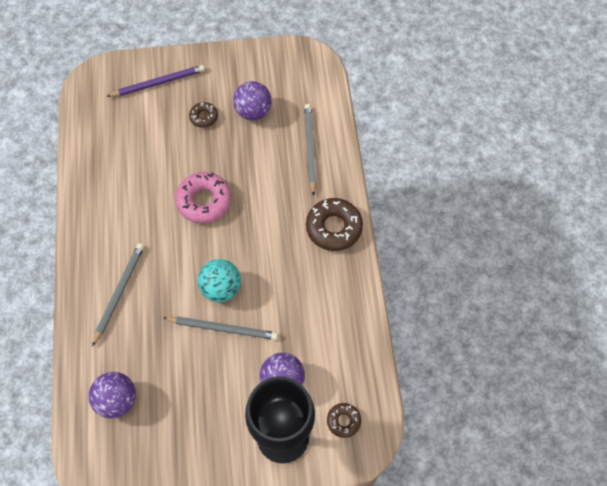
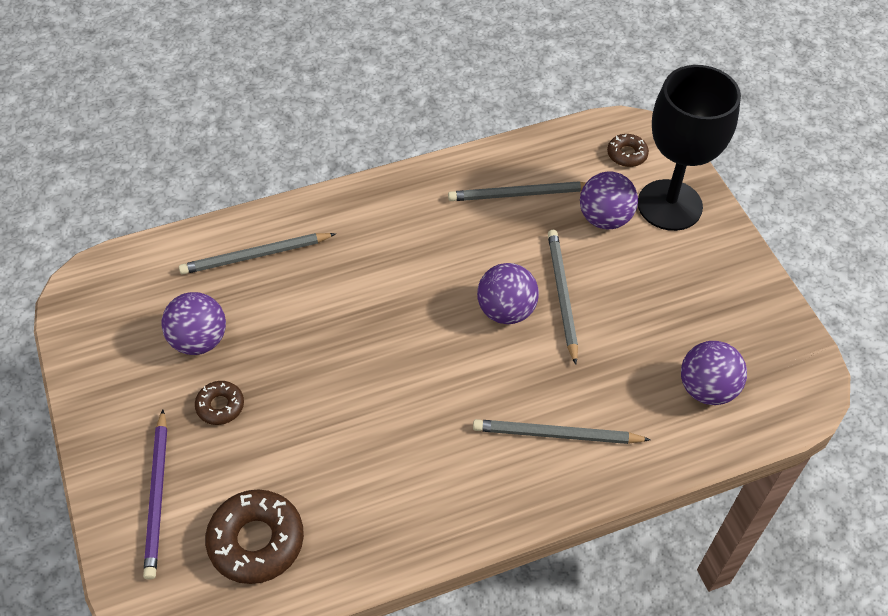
camera: 105 degrees left, 10 degrees down
(158, 83) = (157, 495): purple pencil -> purple pencil turned 150 degrees counterclockwise
(204, 201) = (375, 366): pink donut -> none
(221, 288) = (506, 311): turquoise ball -> purple ball
(321, 326) = (520, 194): none -> grey pencil
(334, 227) = (377, 206): brown donut -> brown donut (256, 541)

